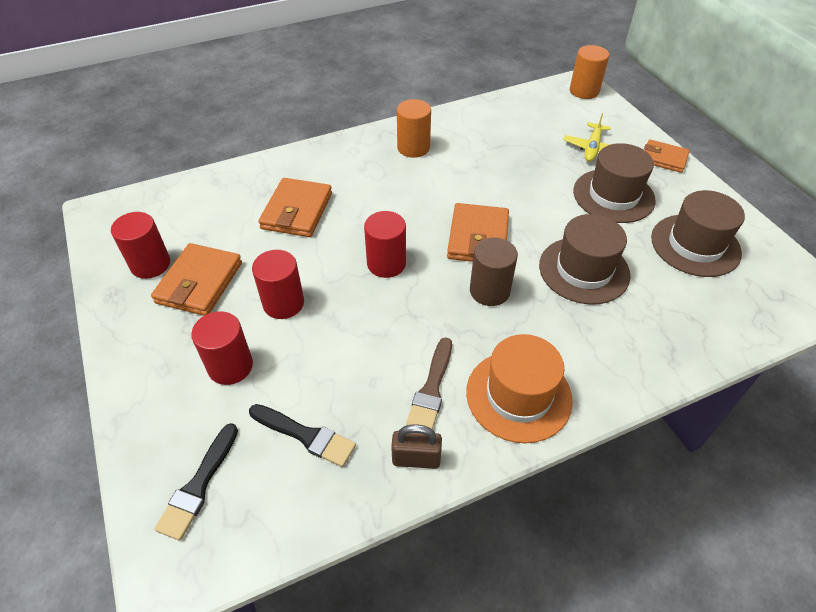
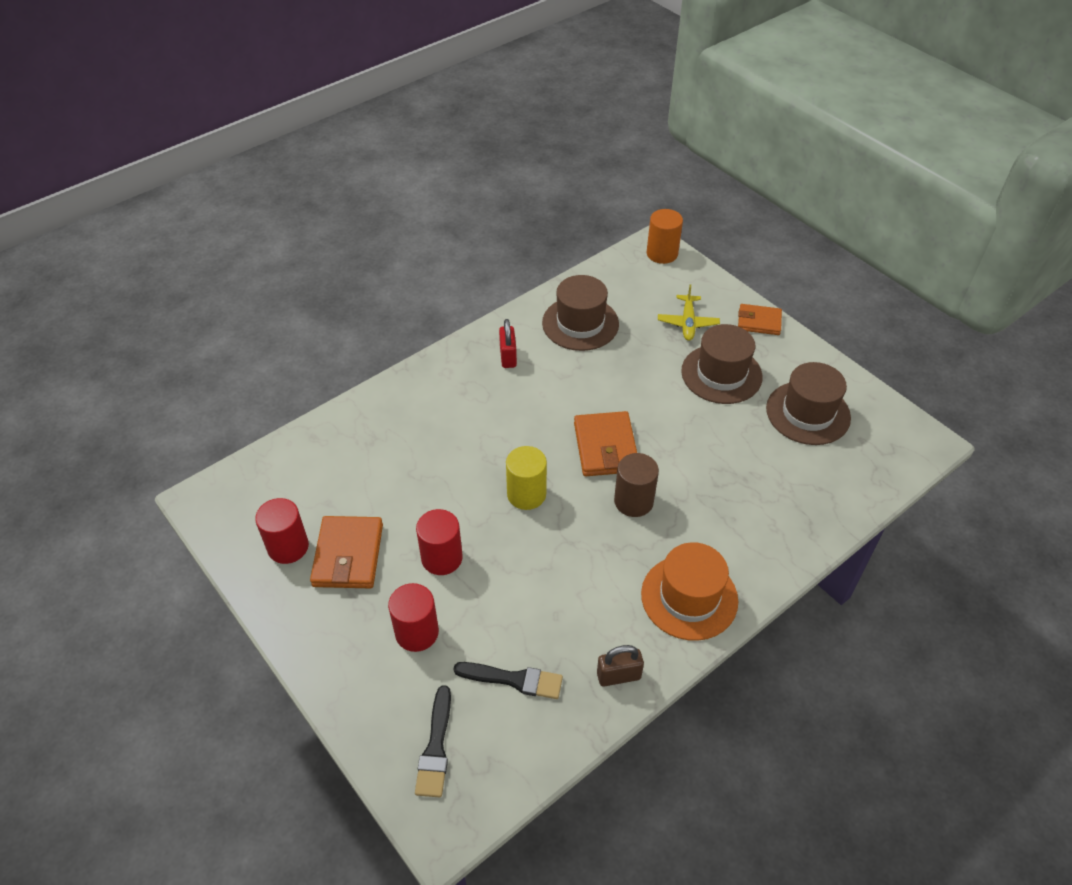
camera: 15 degrees left, 0 degrees up
(297, 211) = (415, 455): orange wallet -> none
(386, 264) = (526, 494): red cylinder -> yellow cylinder
(413, 148) = (508, 357): orange cylinder -> red padlock
(431, 389) = (611, 609): brown brush -> none
(584, 270) = (714, 461): brown hat -> brown hat (580, 323)

